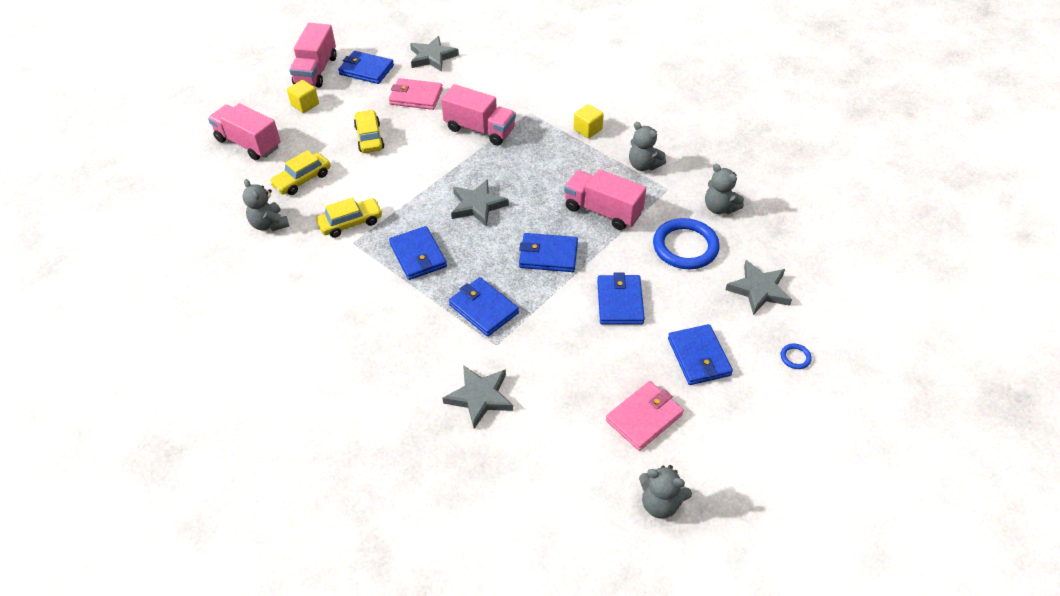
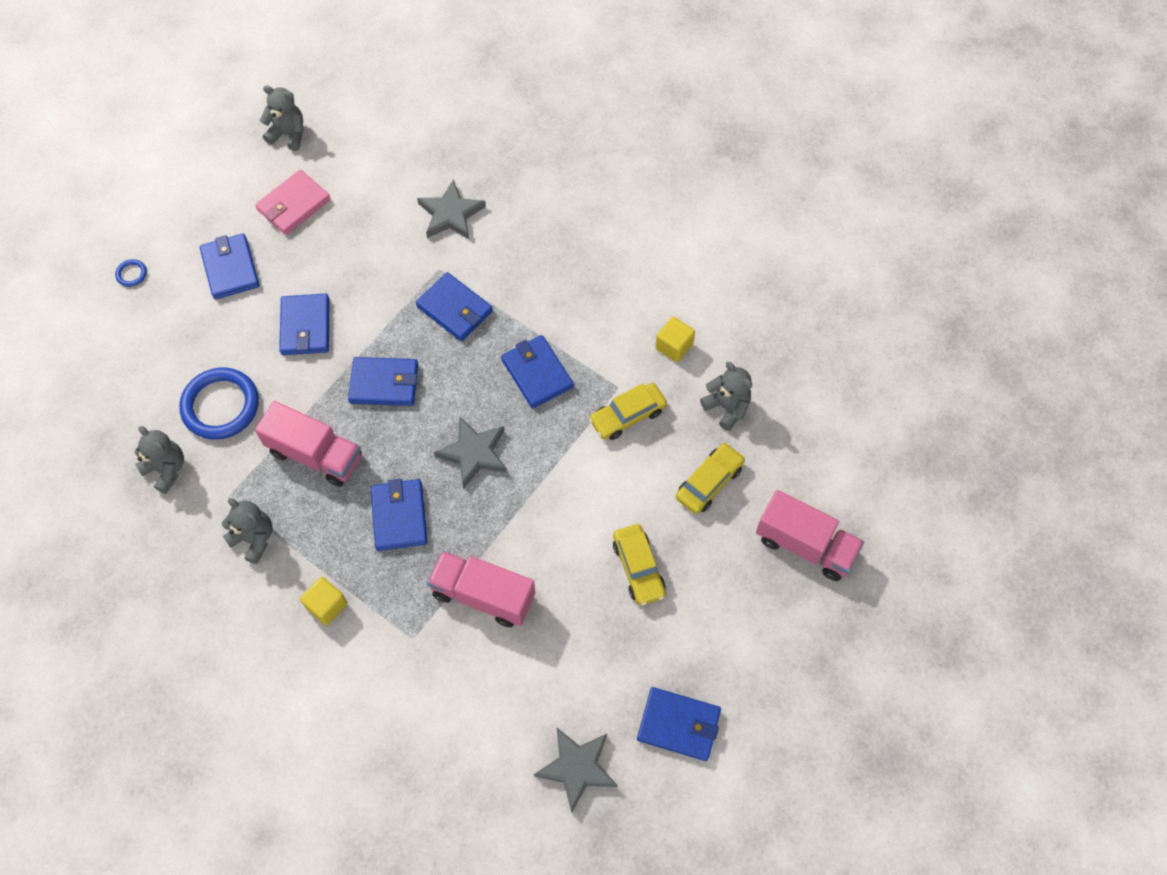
camera: 175 degrees right, 15 degrees up
(305, 105) = (751, 632): yellow cube -> yellow cube (674, 346)
(316, 70) = (759, 717): pink truck -> none
(416, 96) = (587, 663): pink wallet -> none
(537, 172) = (399, 516): none -> blue wallet
(759, 290) = (148, 352): grey star -> none

